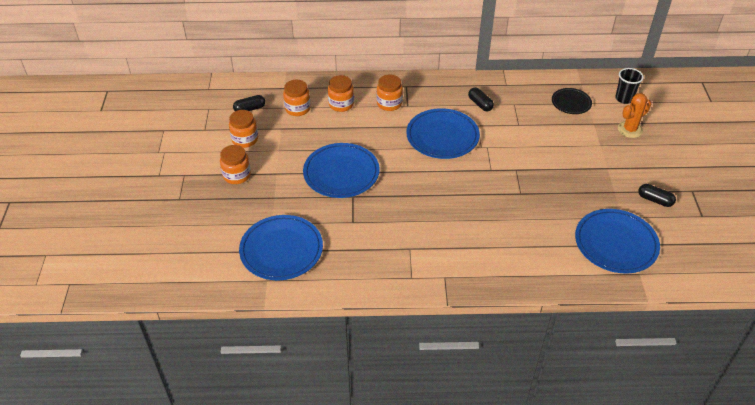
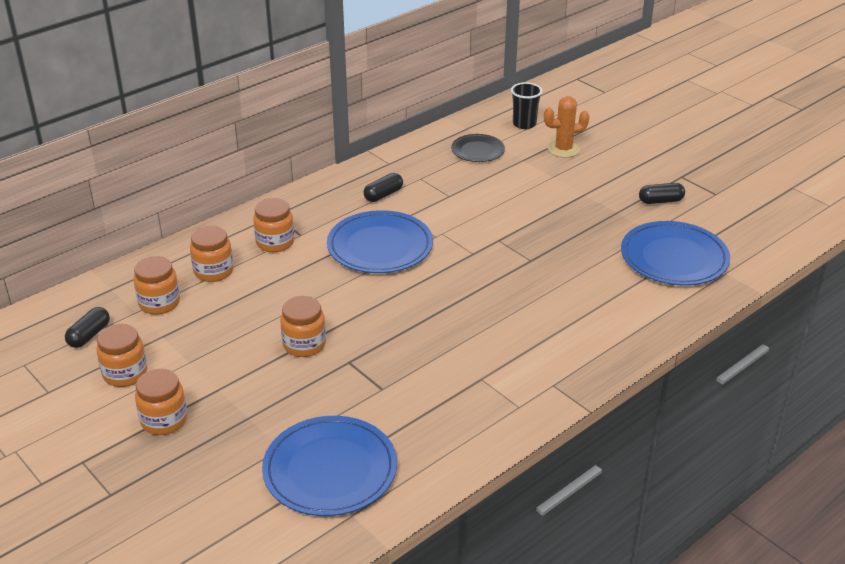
camera: 40 degrees left, 10 degrees down
(341, 173) = (304, 344): blue plate -> orange jar
(480, 104) = (383, 195): black capsule -> black capsule turned 60 degrees counterclockwise
(630, 129) = (563, 149): orange cactus -> orange cactus turned 60 degrees clockwise

